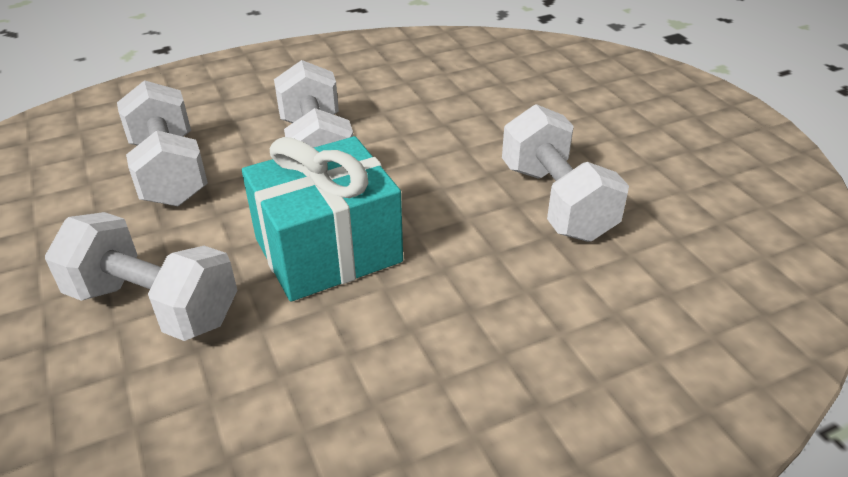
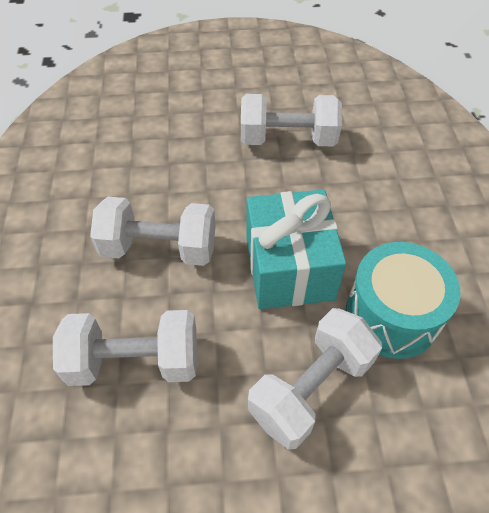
camera: 70 degrees left, 15 degrees up
(282, 365) = (391, 315): none -> turquoise drum

